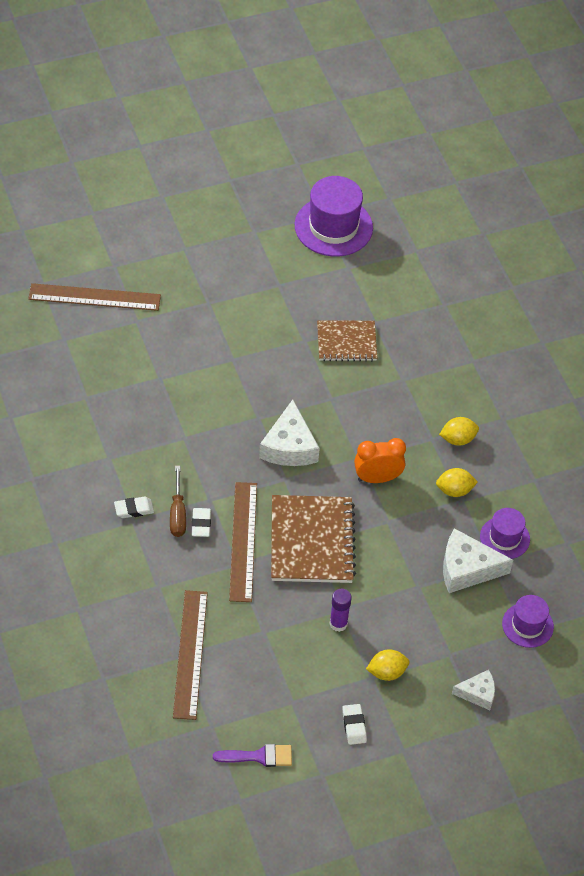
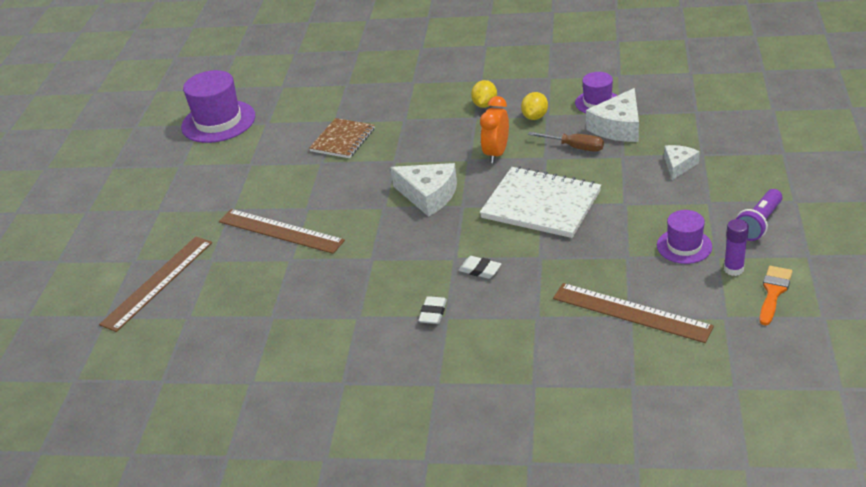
camera: 55 degrees left, 15 degrees down
(177, 514) = (457, 283): brown screwdriver -> brown screwdriver (575, 147)
(243, 541) = (516, 247): brown ruler -> brown ruler (280, 231)
(259, 756) = (773, 292): purple brush -> orange brush
(312, 541) = (541, 204): brown notebook -> white notebook
(338, 623) = (640, 209): purple glue stick -> purple glue stick (733, 269)
(354, 726) = (758, 224): white eraser -> purple flashlight
(386, 672) = (706, 192): yellow lemon -> none
(478, 693) = (749, 148): white cheese -> white cheese (678, 165)
(527, 625) = (690, 109): purple hat -> purple hat (684, 246)

